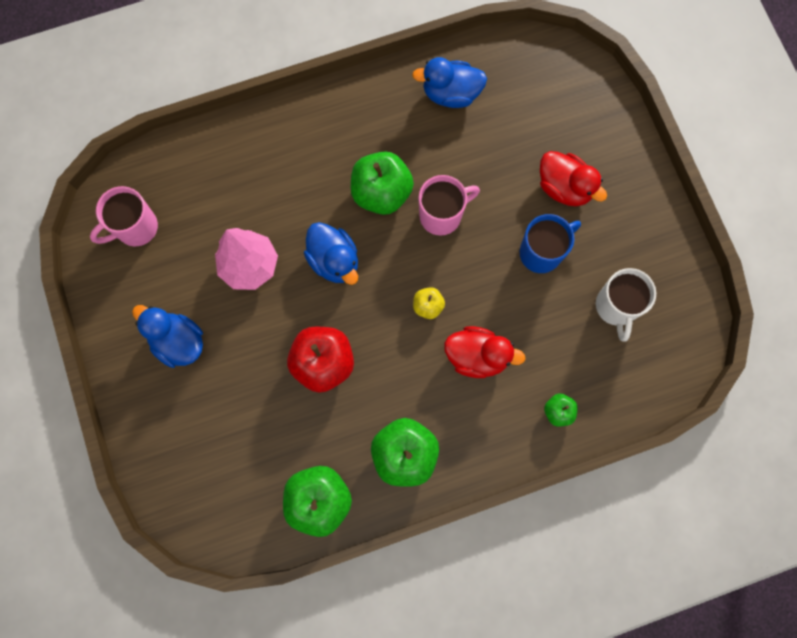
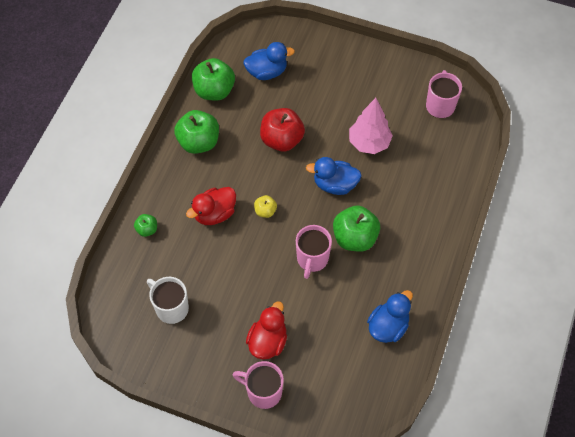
camera: 130 degrees right, 15 degrees down
(178, 342) = (355, 84): blue duck -> blue duck (267, 72)
(541, 252) = (240, 295): blue mug -> none
(564, 188) = (268, 341): red duck -> red duck turned 120 degrees clockwise
(614, 152) = (263, 392): none -> pink mug

